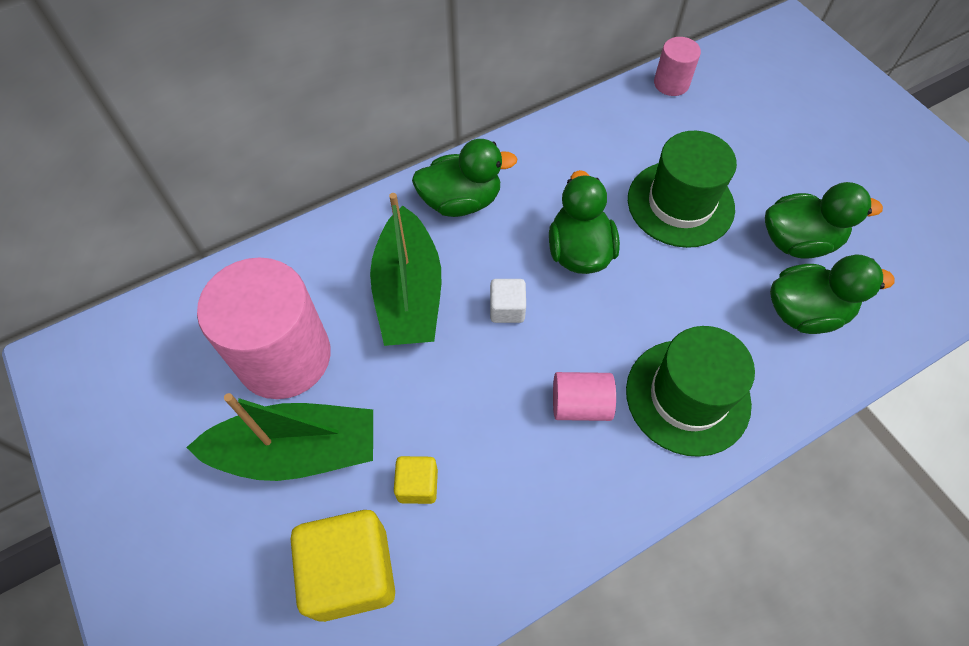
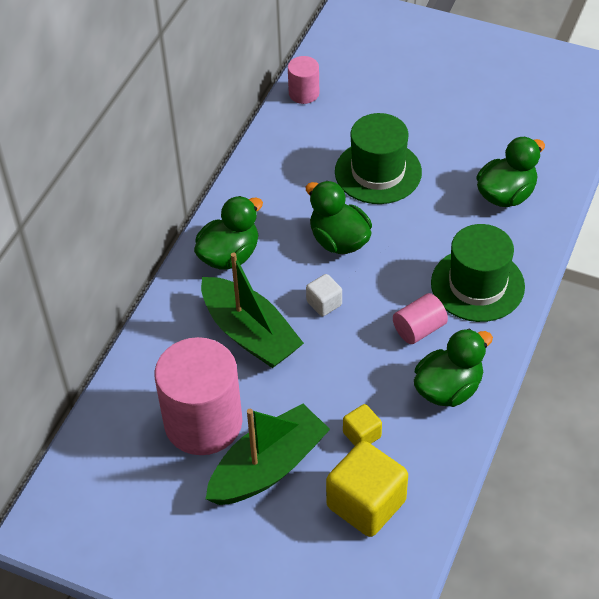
camera: 35 degrees left, 10 degrees down
(798, 241) = (469, 154): green duck -> green duck (448, 389)

